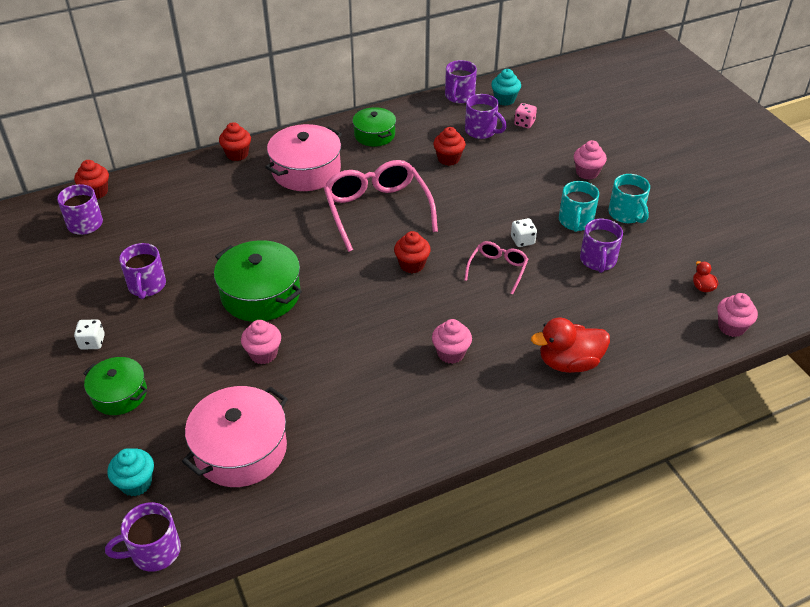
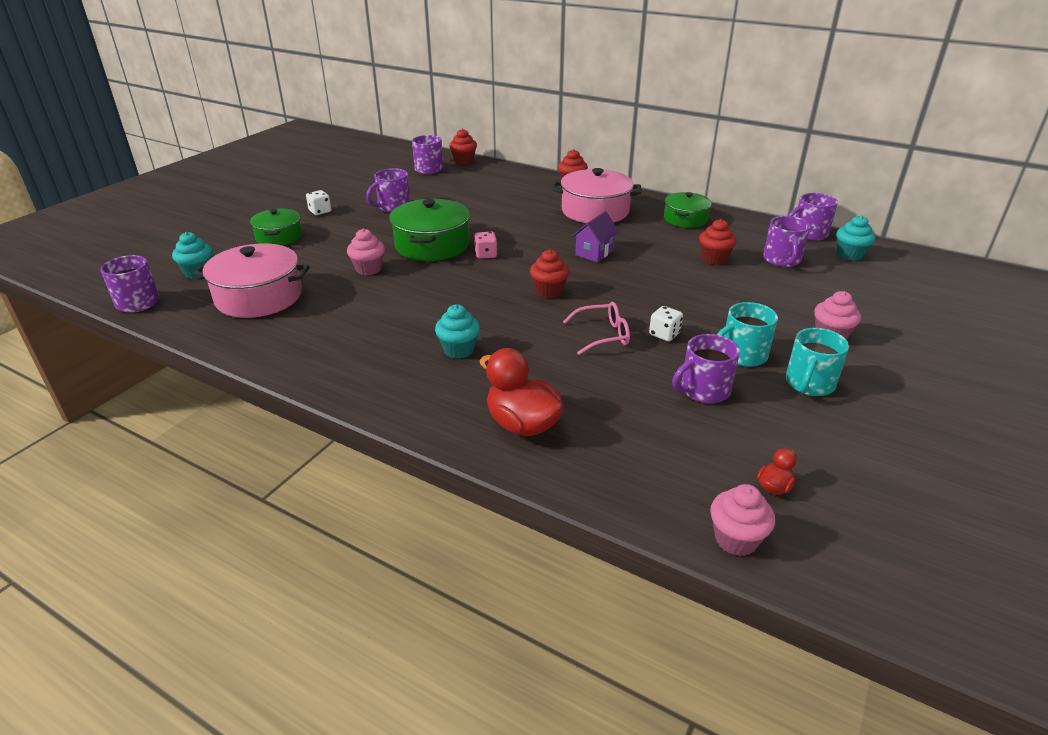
camera: 55 degrees right, 10 degrees down
(377, 210) = (594, 253): pink glasses -> purple house
(451, 353) = (459, 350): pink cupcake -> turquoise cupcake
(524, 123) = (836, 276): pink dice -> pink dice (486, 254)

